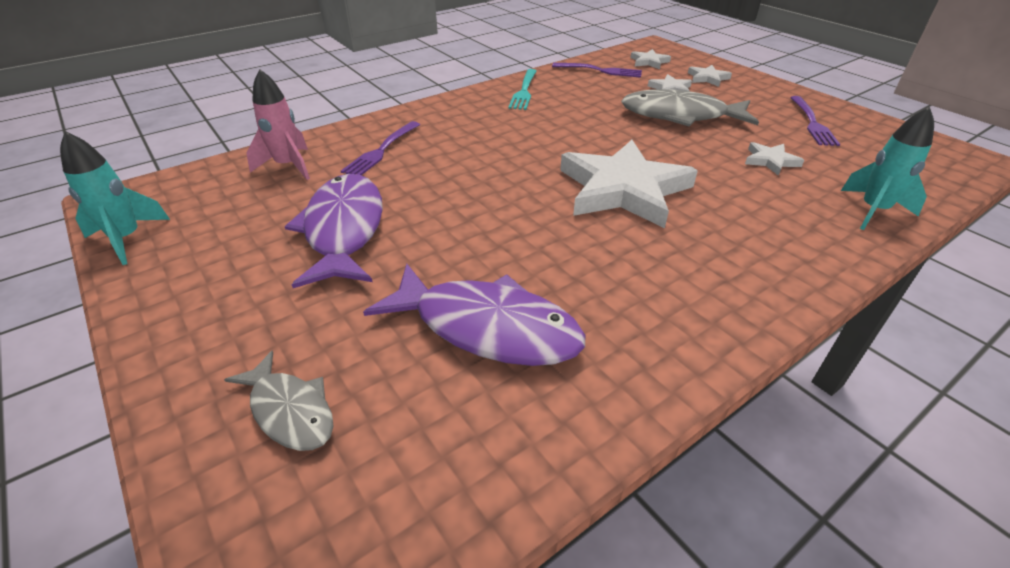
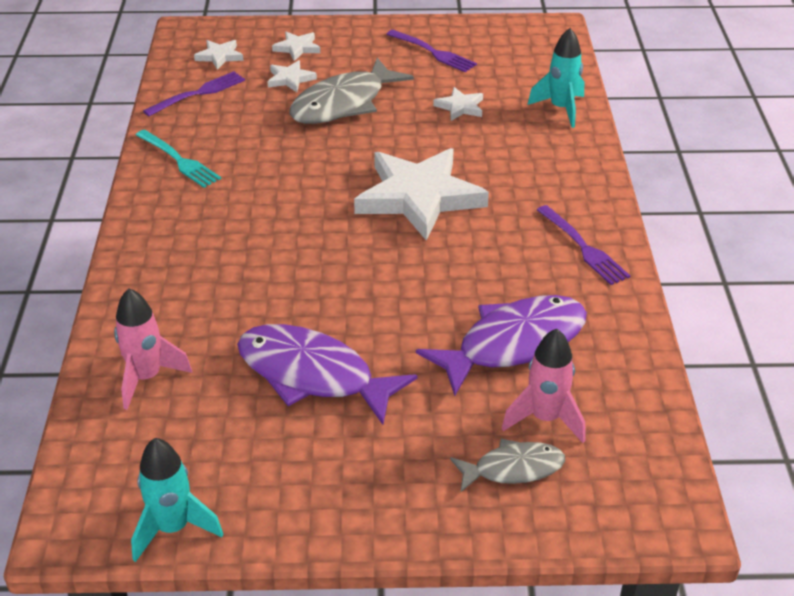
camera: 55 degrees left, 0 degrees up
(381, 151) = (191, 303): purple fork -> purple fork (583, 248)
(388, 403) = (545, 418): none -> pink rocket

